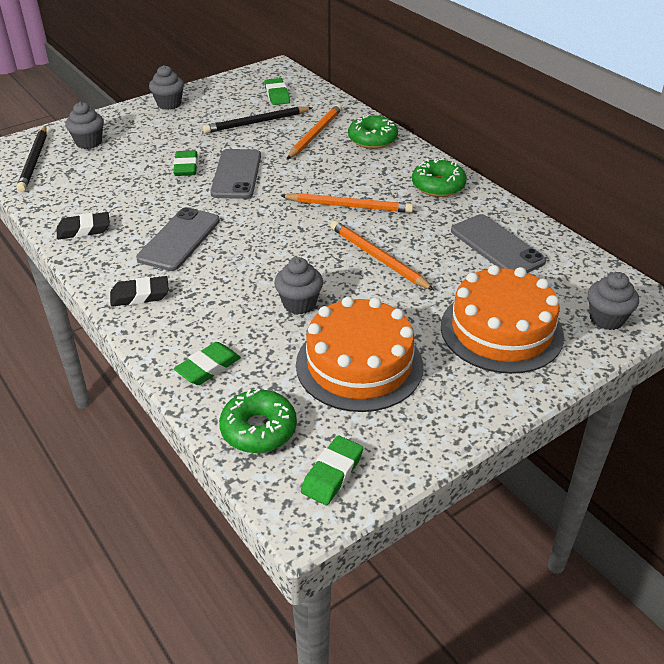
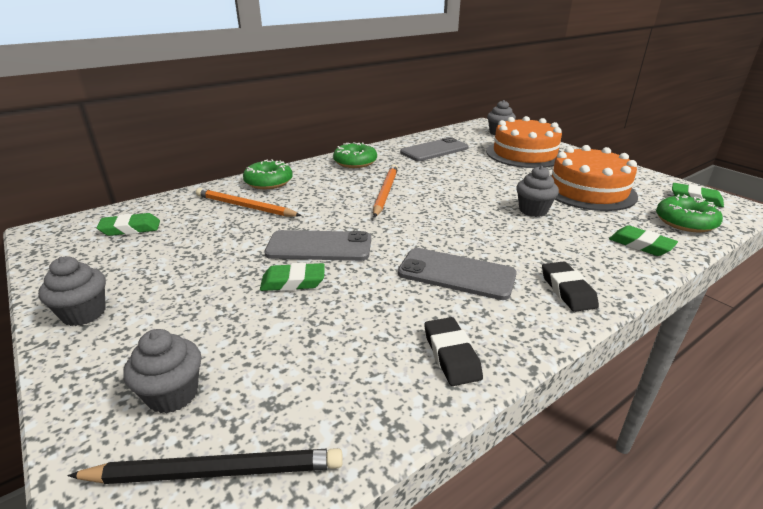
camera: 90 degrees left, 10 degrees down
(256, 122) = (197, 239): black pencil -> none
(378, 258) = (460, 183): orange pencil -> none

